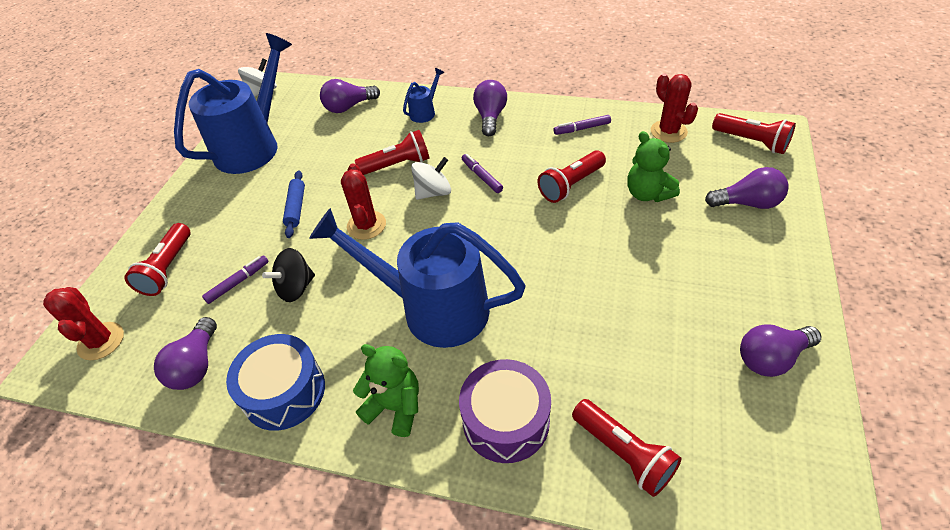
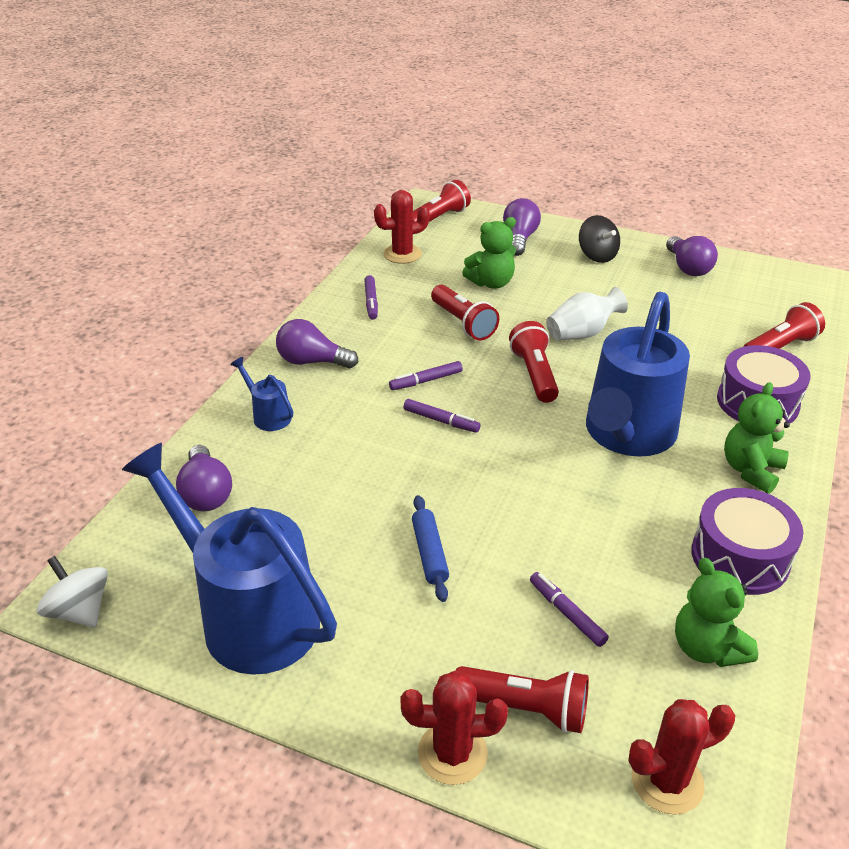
camera: 85 degrees left, 10 degrees down
(196, 365) = (707, 648): purple light bulb -> green teddy bear
(284, 391) = (740, 557): blue drum -> purple drum
(296, 208) = (429, 553): blue rolling pin -> blue rolling pin turned 75 degrees clockwise
(296, 288) = (584, 550): black spinning top -> black spinning top (597, 255)
(366, 225) = (485, 482): red cactus -> red cactus (452, 753)
(397, 165) = (374, 448): red flashlight -> red flashlight (534, 374)
(433, 192) = (441, 421): white spinning top -> purple marker
(585, 266) = (582, 333): none -> white vase

